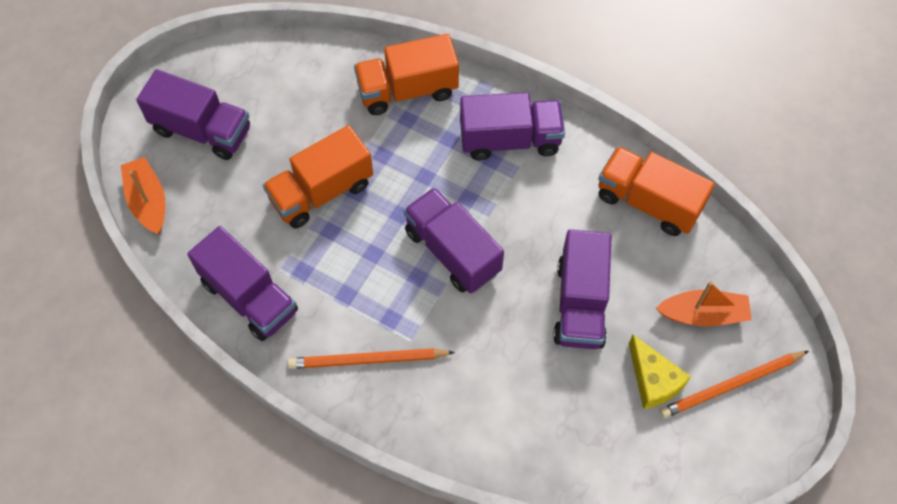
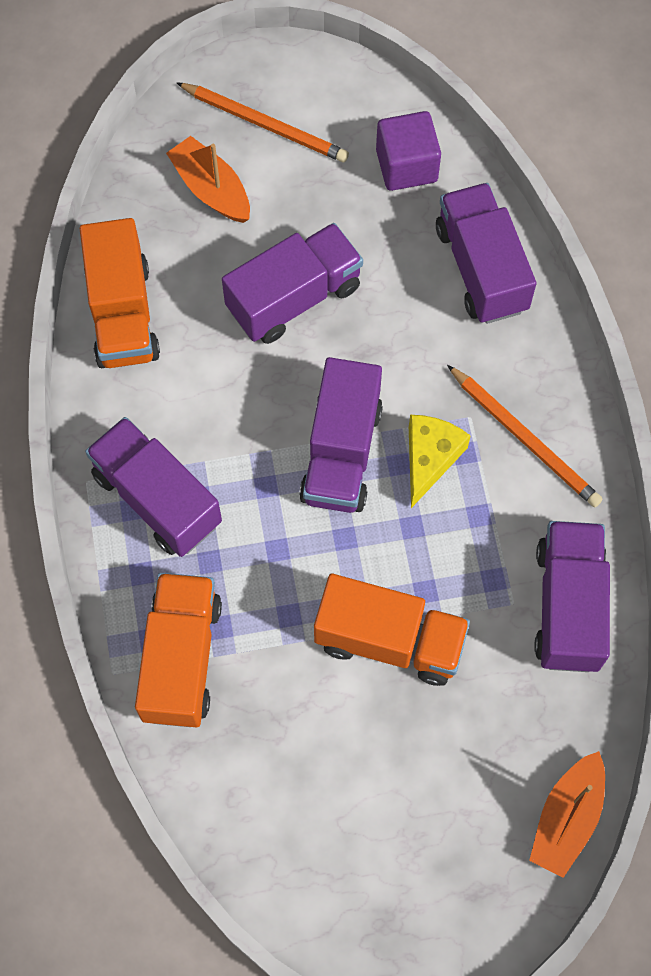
camera: 130 degrees left, 5 degrees up
(202, 130) = (431, 846): purple truck -> purple truck (481, 268)
(407, 90) = (181, 659): orange truck -> orange truck turned 120 degrees counterclockwise
(625, 451) = (406, 166): none -> purple cube
(653, 380) = (317, 187): yellow cheese -> yellow cheese (429, 459)

